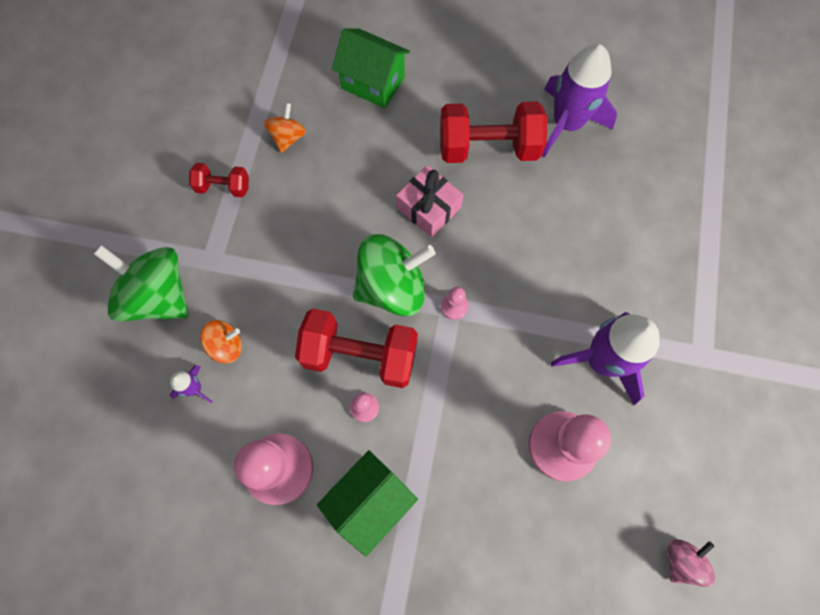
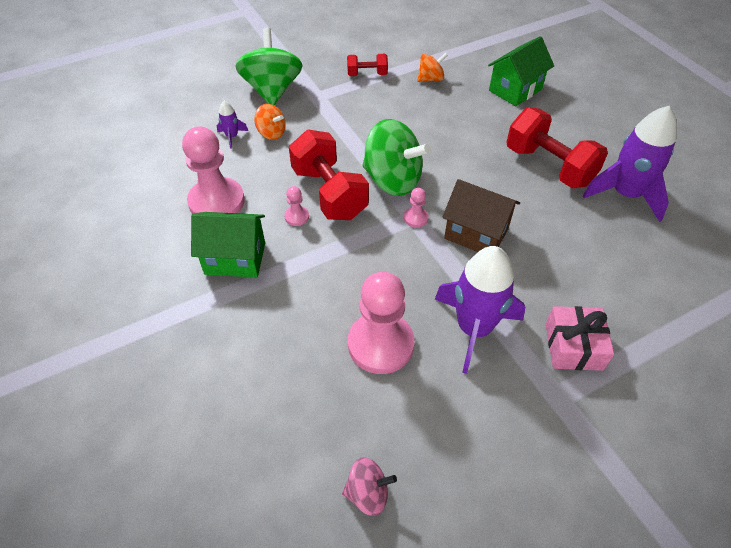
camera: 50 degrees right, 20 degrees down
(223, 187) = (367, 74): red dumbbell -> red dumbbell turned 60 degrees counterclockwise
(373, 83) = (515, 90): green house -> green house turned 60 degrees clockwise
(429, 208) = (468, 164): pink gift -> pink gift (573, 346)
(512, 274) = (476, 234): none -> brown house

